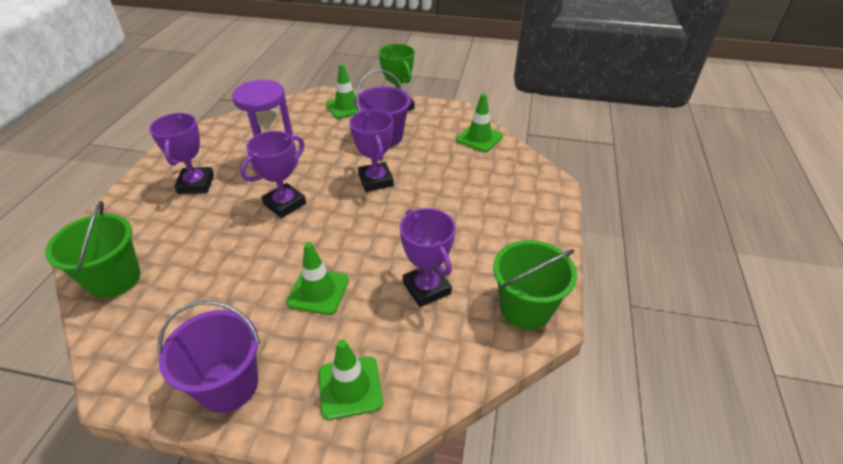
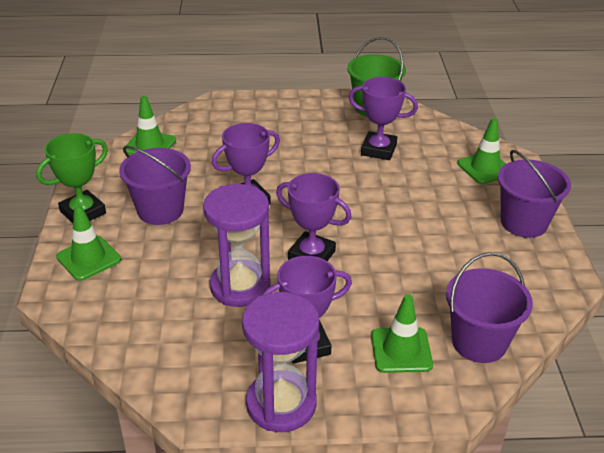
camera: 105 degrees left, 5 degrees down
(114, 279) = (479, 342): green bucket -> purple bucket
(159, 166) = (281, 404): none -> purple hourglass
(318, 291) = (413, 202): green traffic cone -> green traffic cone (401, 350)
(426, 288) = (378, 150): purple trophy -> purple trophy turned 60 degrees clockwise

